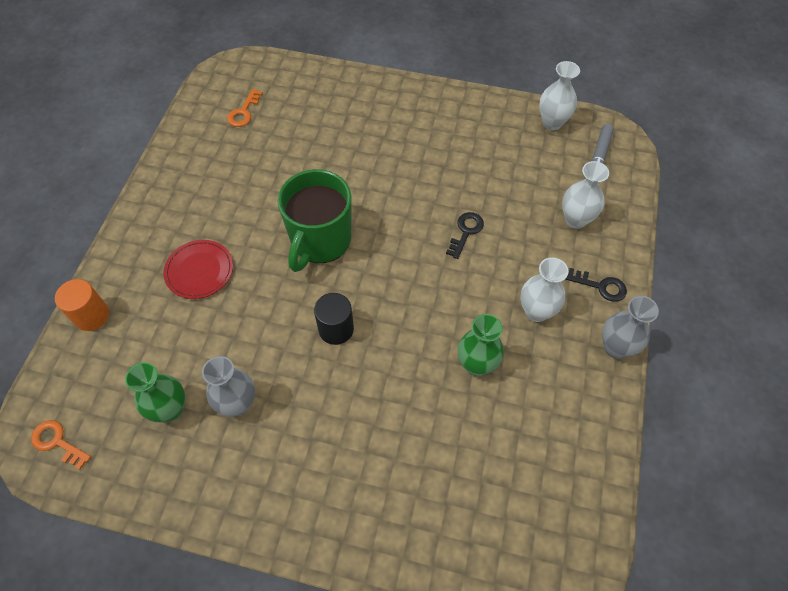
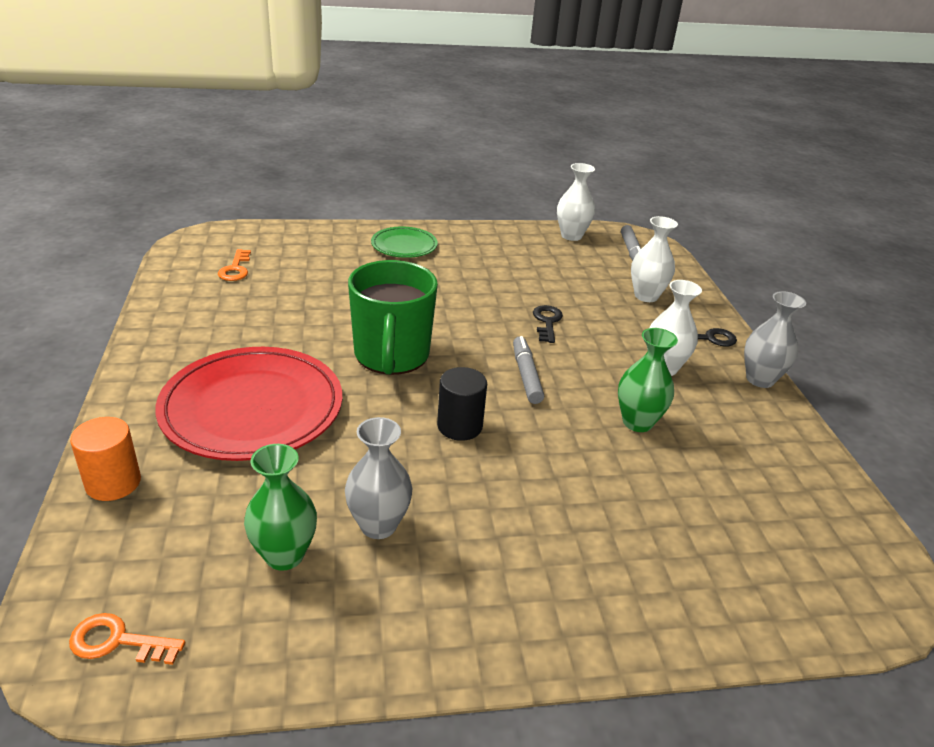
camera: 25 degrees left, 25 degrees down
(199, 271) = (252, 408): red plate -> red plate, size x1.92
(391, 108) = (404, 246): none -> green plate
(414, 289) = (526, 375): none -> grey marker

